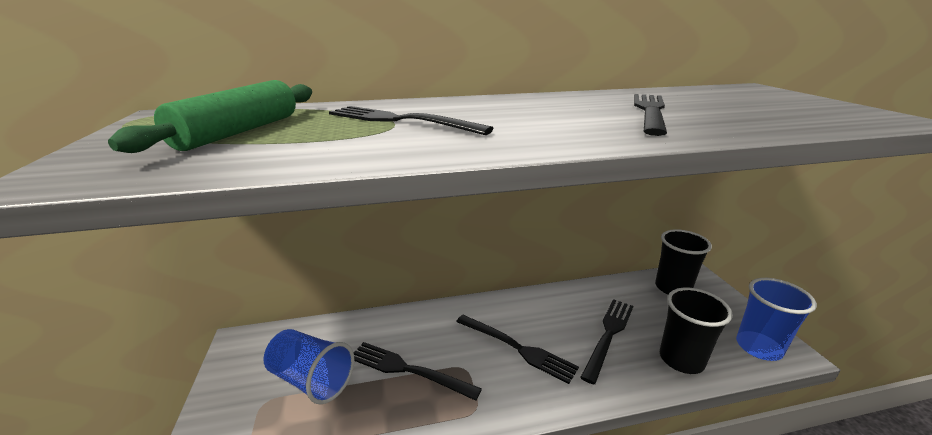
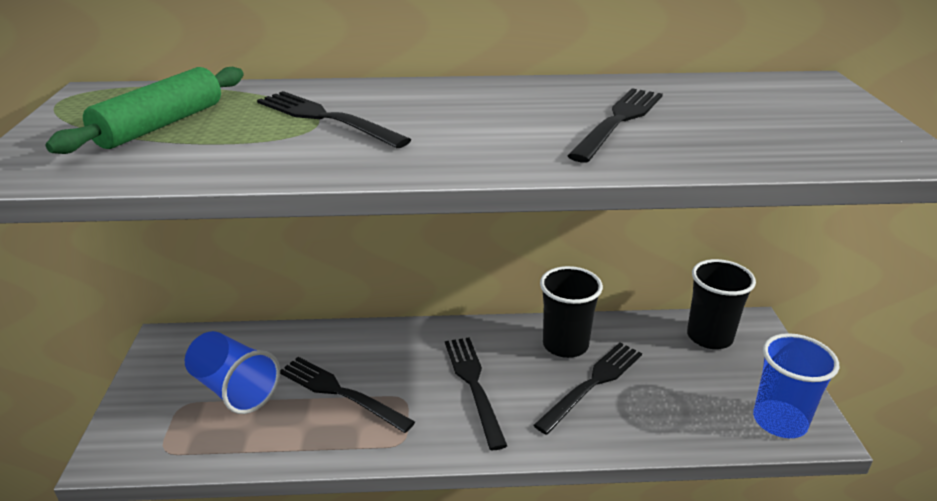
camera: 10 degrees right, 5 degrees up
(517, 348) = (474, 385): black fork -> black fork turned 150 degrees counterclockwise
(681, 359) = (669, 422): black cup -> black cup (565, 345)

